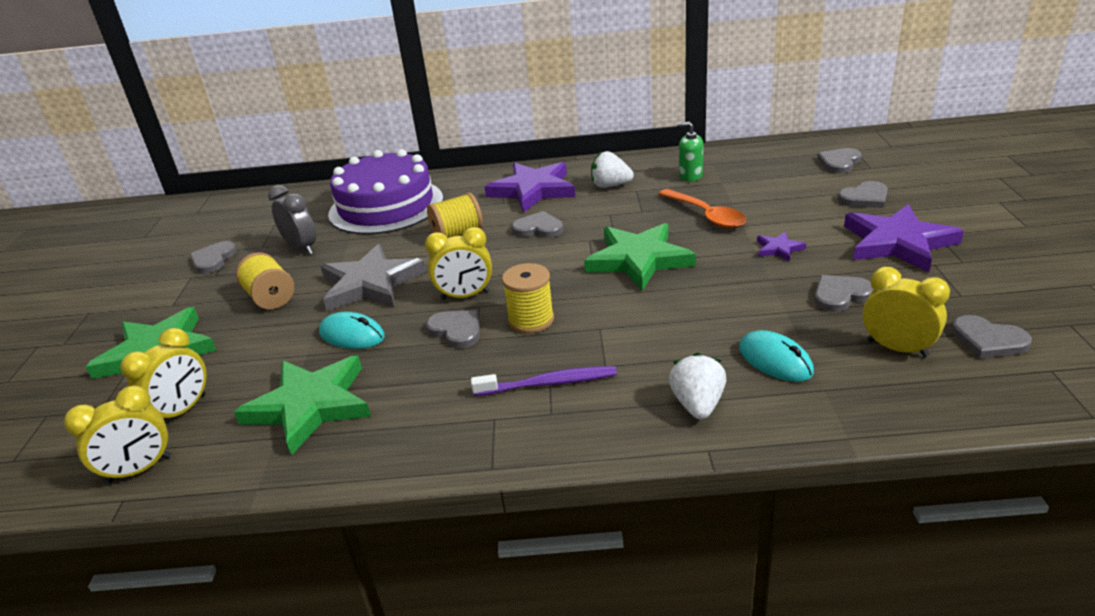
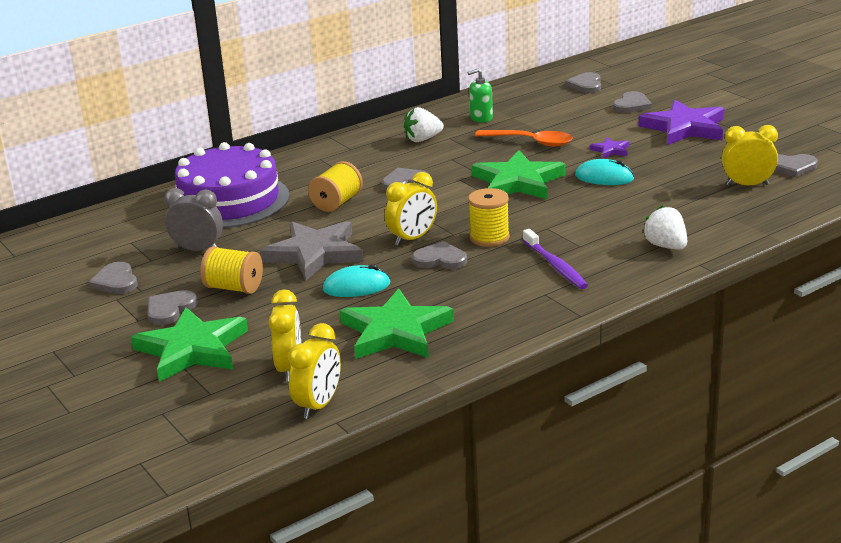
camera: 35 degrees left, 5 degrees down
(533, 190) = (356, 157): purple star -> none
(548, 383) = (555, 266): purple toothbrush -> purple toothbrush turned 105 degrees clockwise
(775, 360) = (684, 211): turquoise mouse -> turquoise mouse (604, 177)
(840, 295) = (683, 166): grey heart -> grey heart (170, 309)

